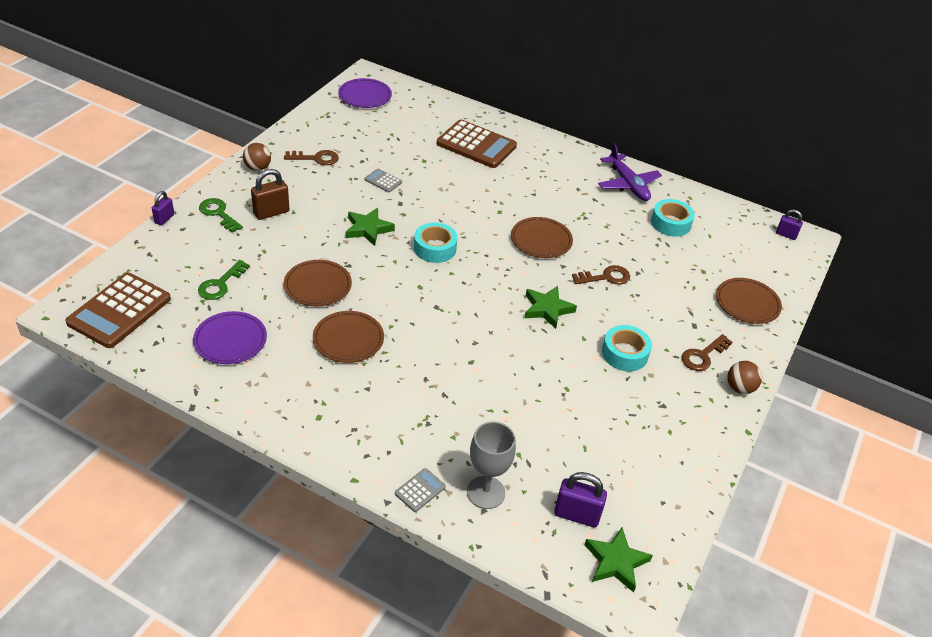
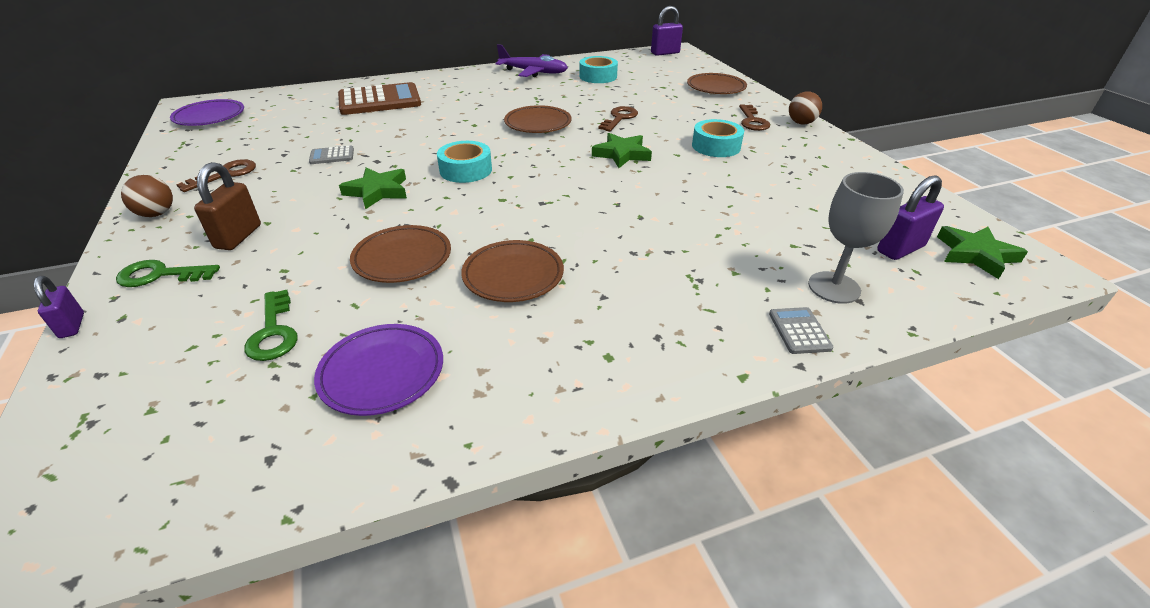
camera: 45 degrees left, 5 degrees down
(119, 311) = (139, 472): brown calculator -> none
(786, 235) = (665, 53): purple padlock -> purple padlock, size x1.60

